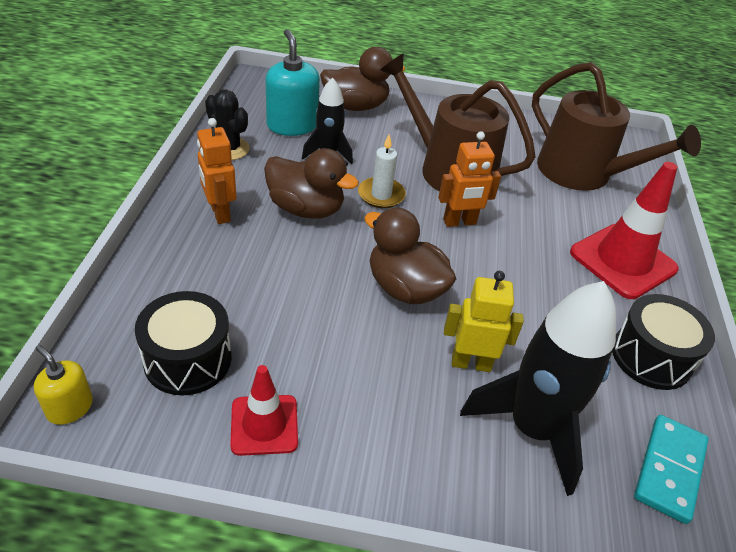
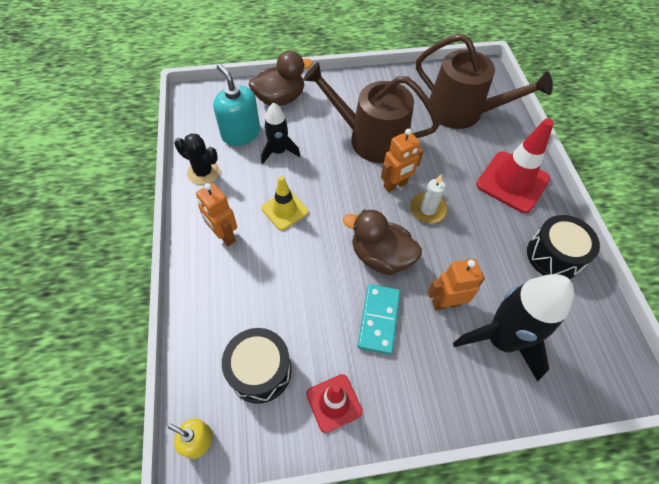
camera: 15 degrees left, 15 degrees up
(306, 209) = (284, 210): brown duck -> yellow traffic cone
(381, 195) = (332, 179): white candle -> white candle (428, 209)
(471, 363) = (445, 303): yellow robot -> orange robot
(669, 469) = (589, 338): turquoise domino -> turquoise domino (379, 319)

